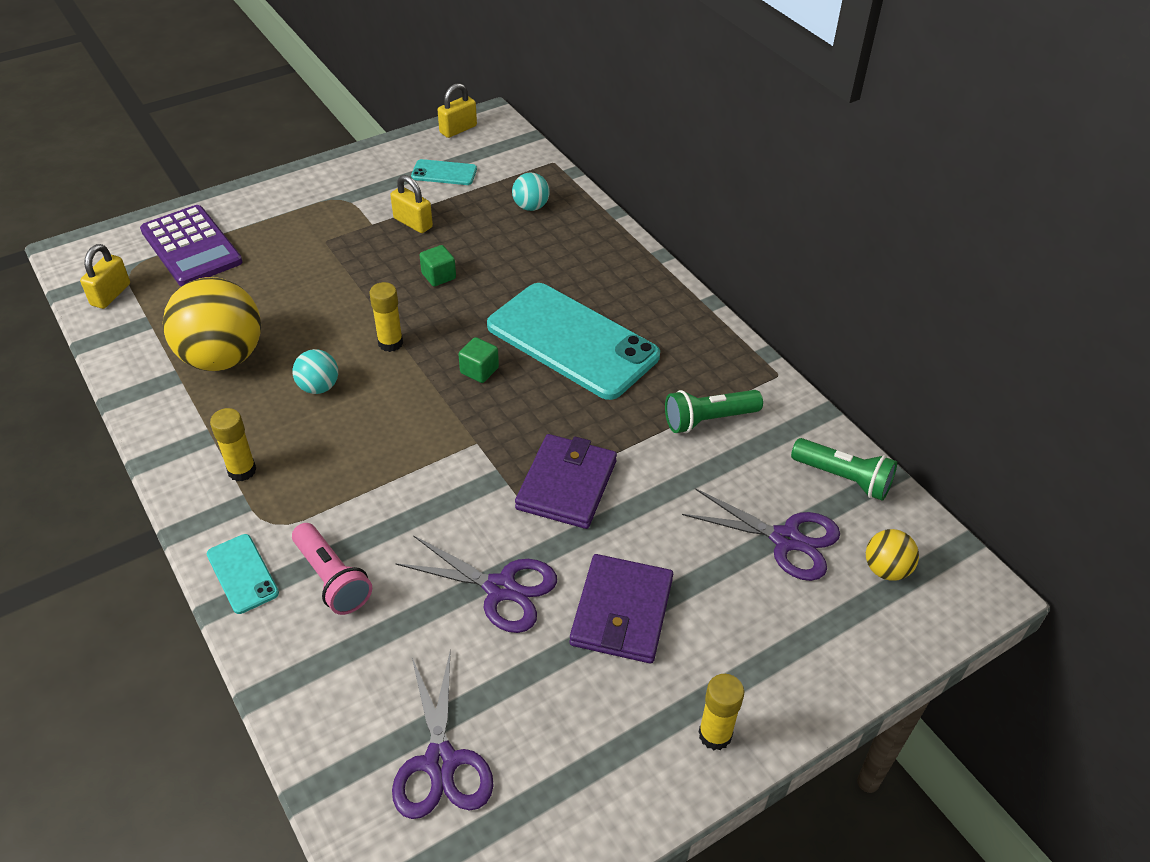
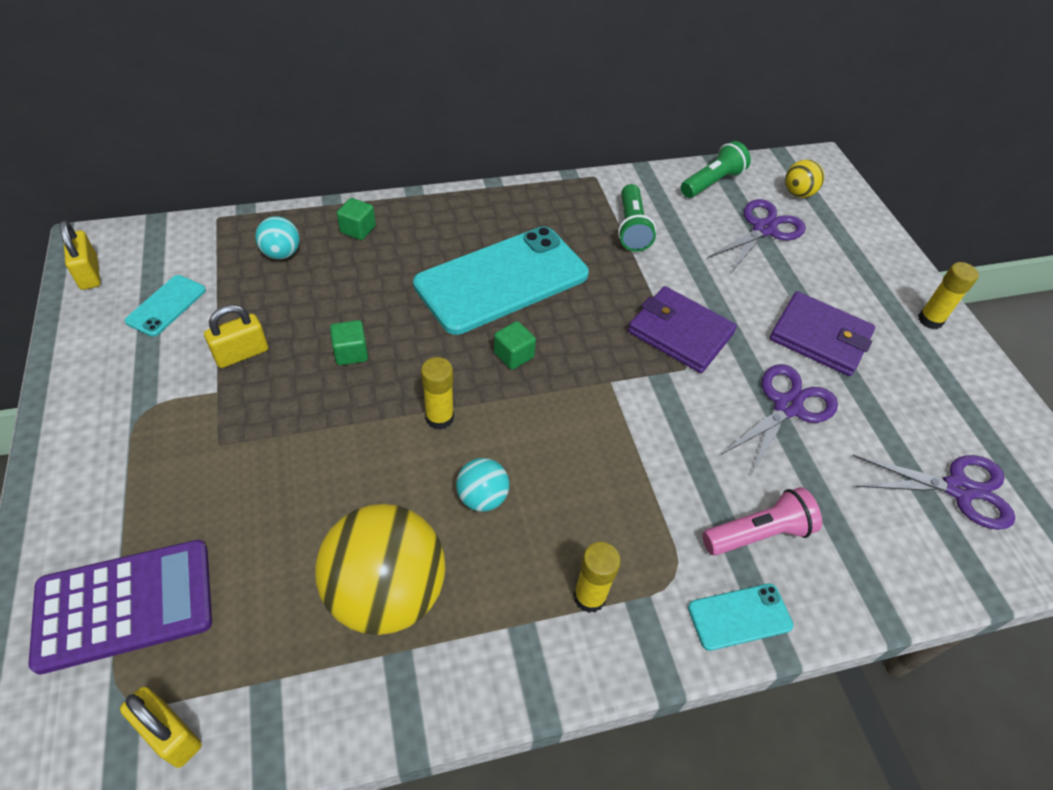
camera: 75 degrees left, 5 degrees up
(586, 237) = (358, 229): none -> green cube

